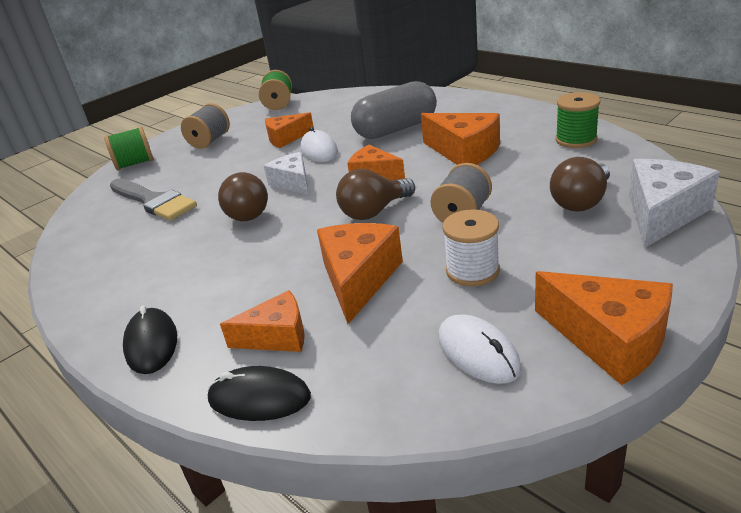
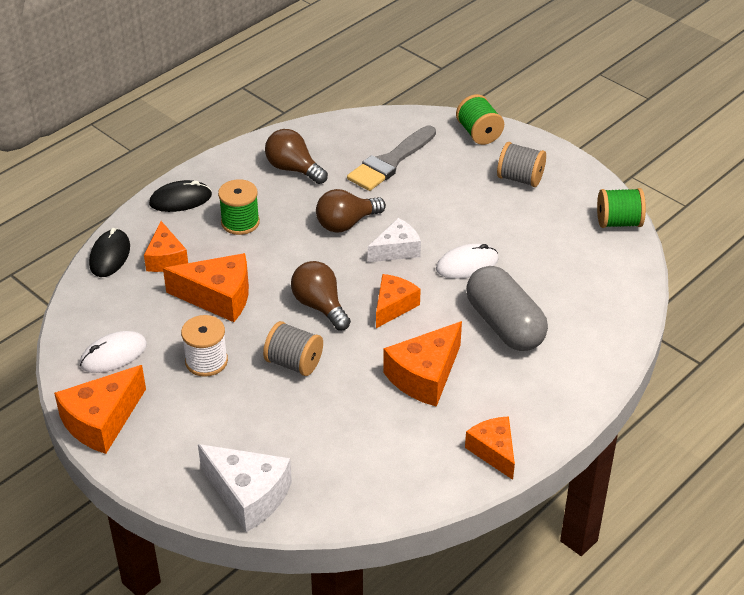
camera: 85 degrees right, 10 degrees up
(286, 138) = (508, 237): orange cheese -> orange cheese (493, 451)
(576, 140) = (426, 470): green spool -> green spool (240, 222)
(581, 202) = (289, 445): brown light bulb -> brown light bulb (293, 169)

